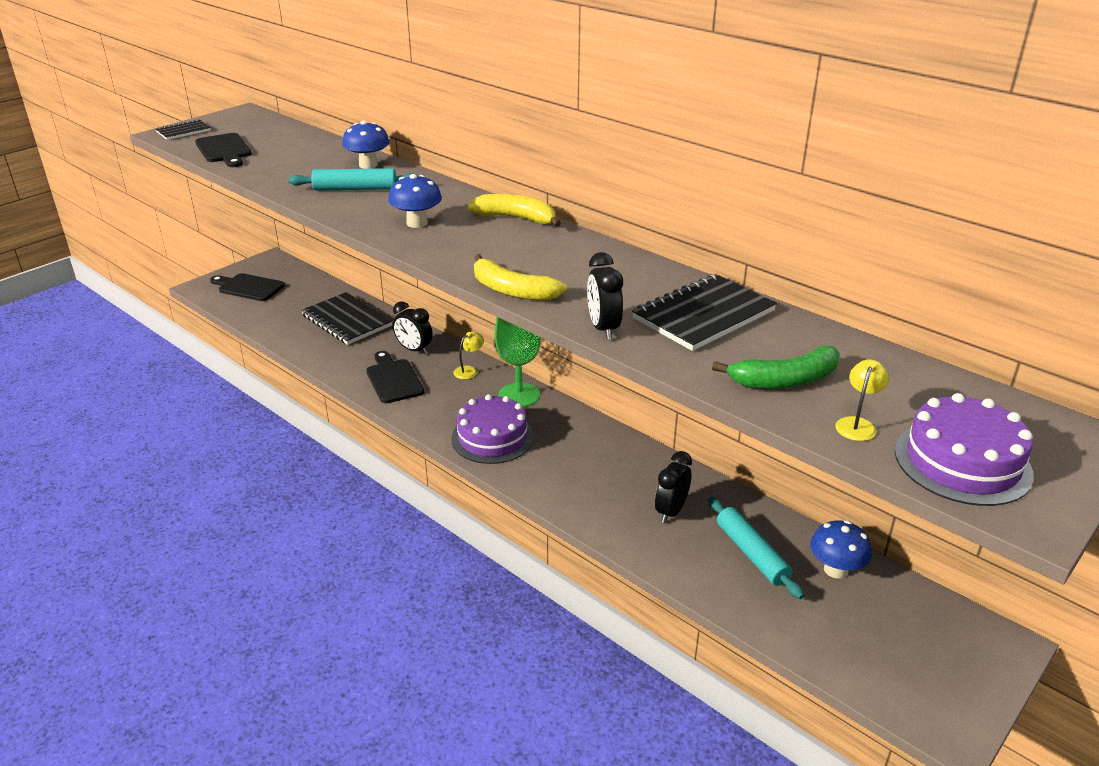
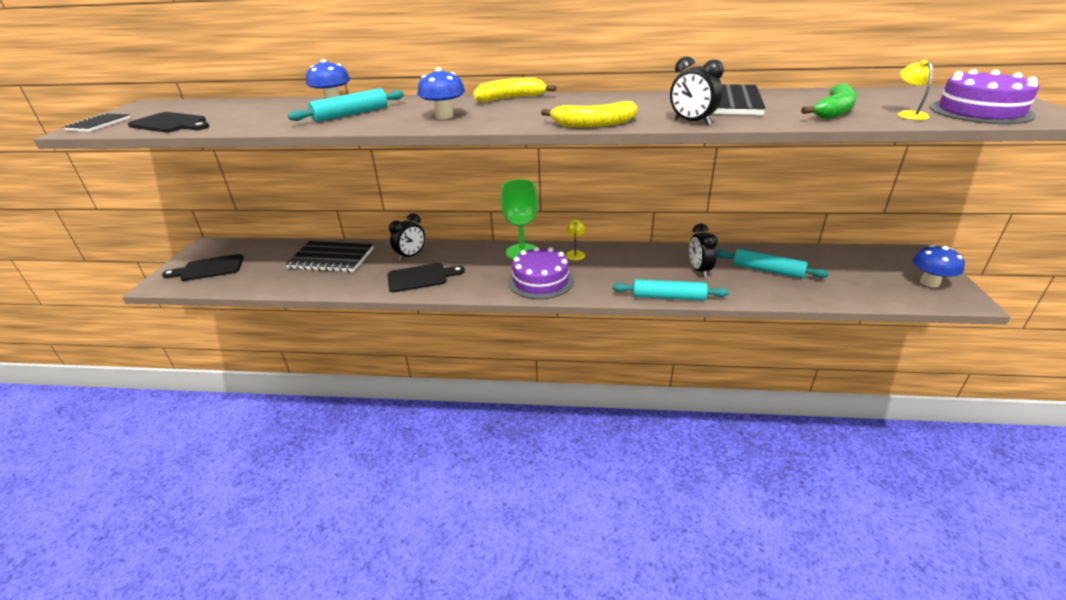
camera: 35 degrees left, 0 degrees up
(393, 379) = (421, 277): black cutting board -> black cutting board turned 135 degrees clockwise
(414, 350) = (411, 256): black clock -> black clock turned 45 degrees counterclockwise
(469, 370) = (468, 252): yellow lamp -> yellow lamp (575, 253)
(589, 523) = (668, 297): none -> turquoise rolling pin
(835, 570) = (812, 258): blue mushroom -> blue mushroom (929, 282)

